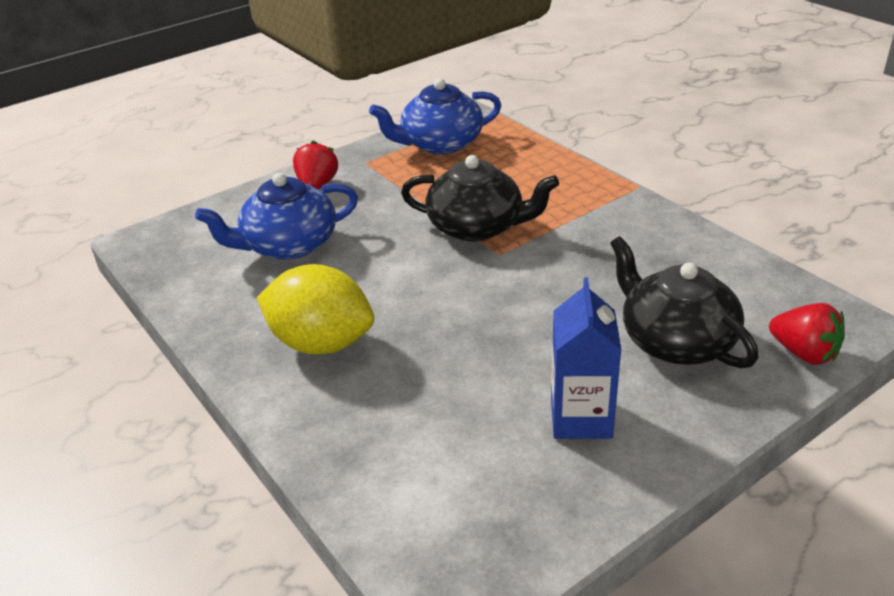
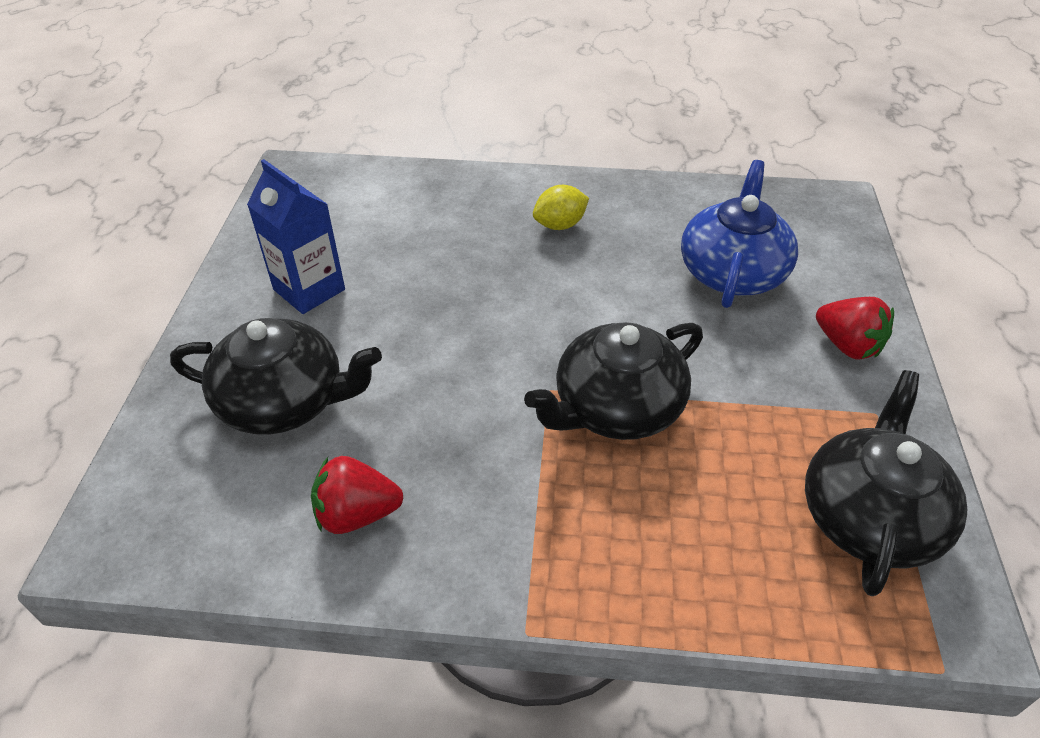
camera: 130 degrees right, 10 degrees up
(321, 343) = (560, 225): yellow lemon -> yellow lemon, size x0.53
(440, 144) = (869, 516): blue teapot -> black teapot
(804, 353) = (149, 467): red strawberry -> red strawberry (357, 514)

